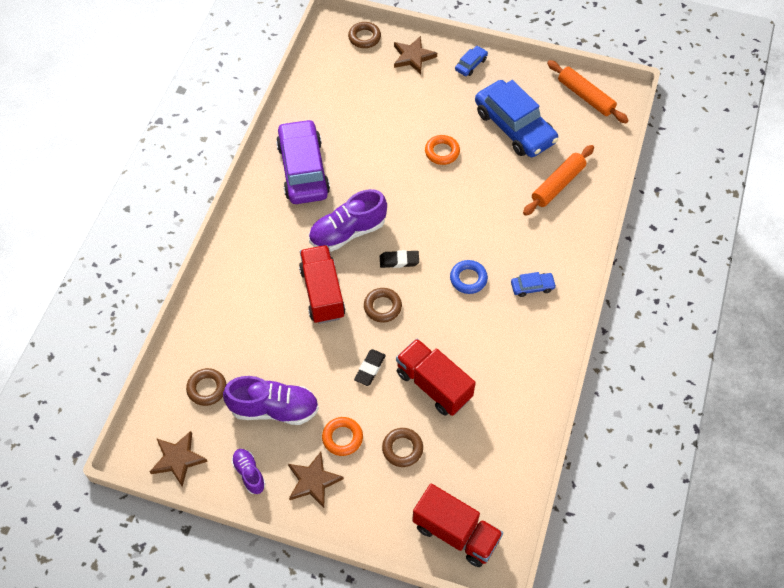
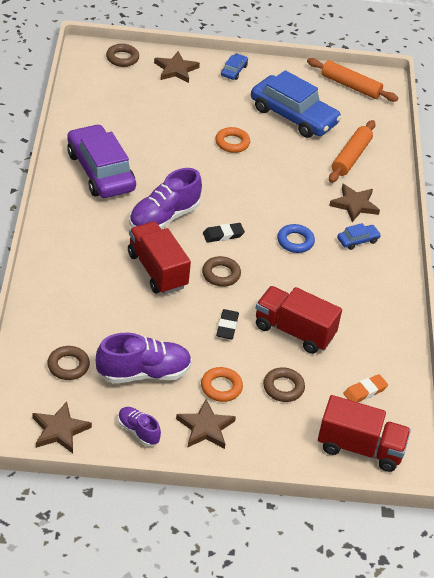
camera: 20 degrees left, 15 degrees down
(482, 467) = (365, 391): none -> orange eraser
(543, 243) = (354, 205): none -> brown star

